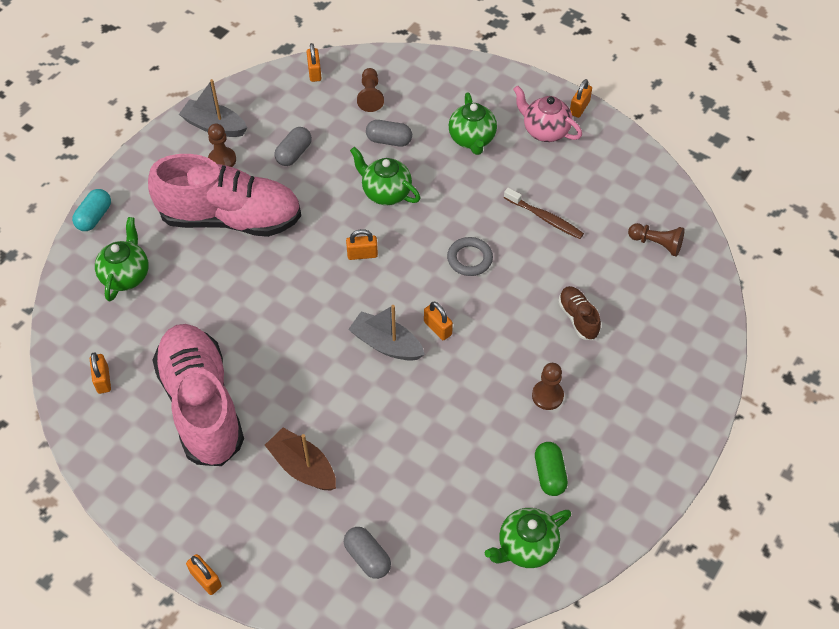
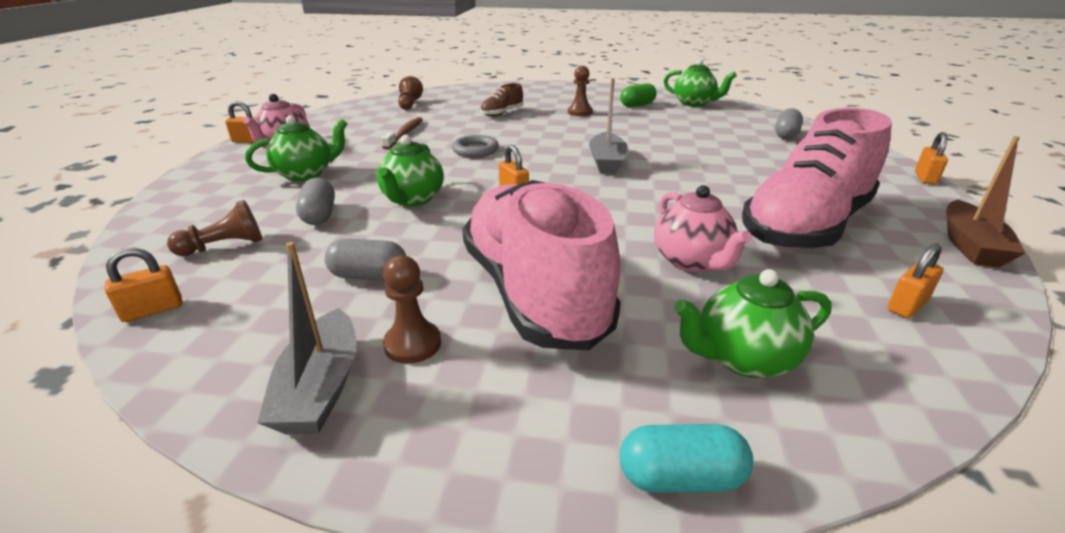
camera: 115 degrees left, 25 degrees down
(209, 307) = (691, 261): none -> pink teapot
(303, 467) = (769, 167): brown boat -> brown boat (970, 245)
(437, 328) = (564, 148): orange padlock -> none

